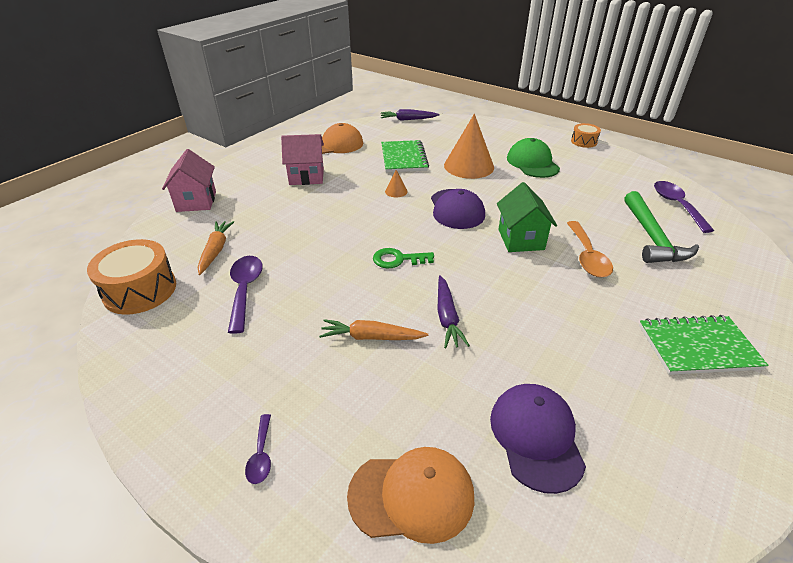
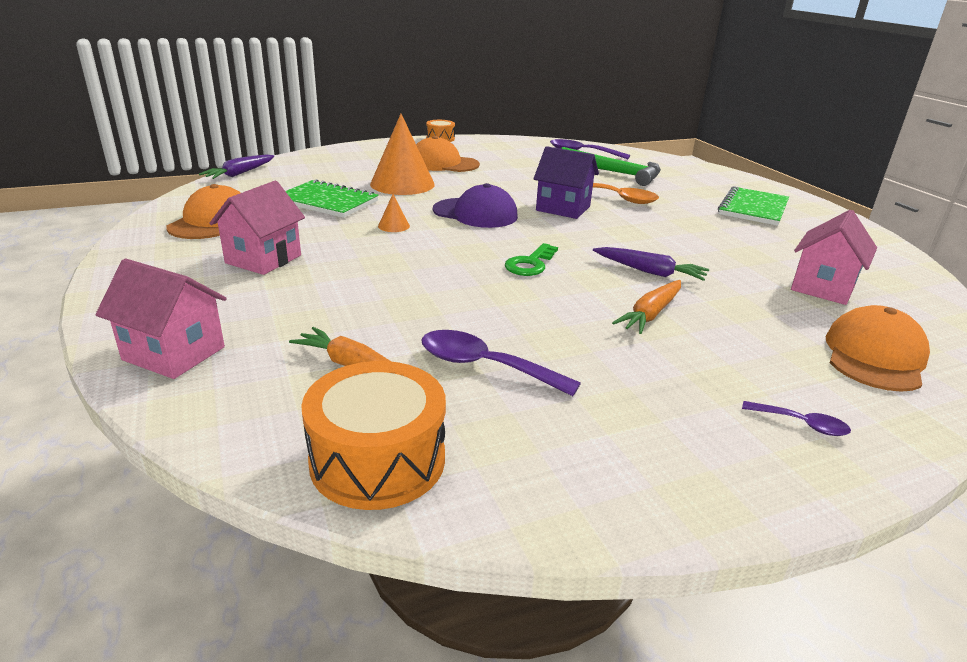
camera: 60 degrees left, 10 degrees down
(521, 239) = (563, 208): green house -> purple house
(532, 163) = (443, 163): green cap -> orange cap
(536, 437) = (823, 287): purple cap -> pink house

